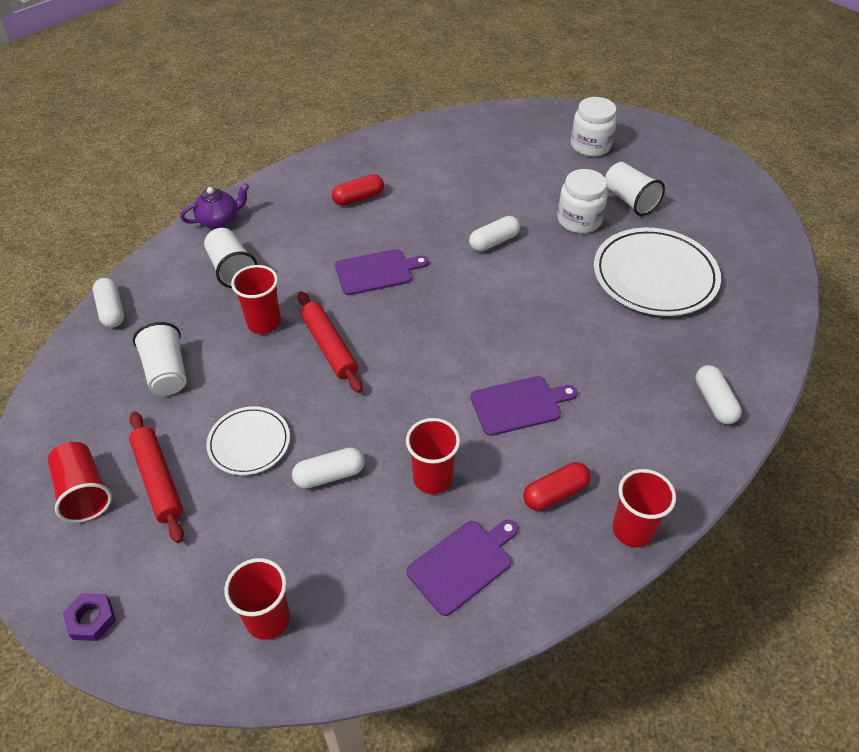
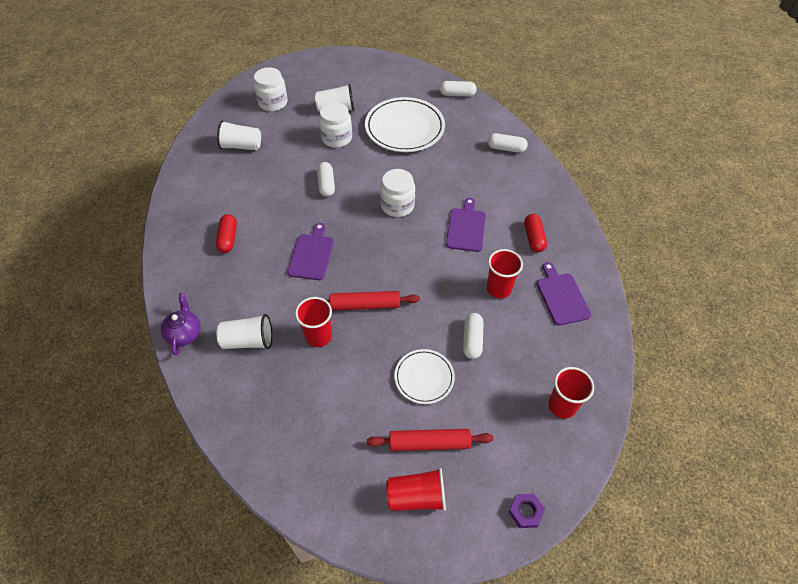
camera: 65 degrees left, 5 degrees up
(112, 310) = (237, 438): white capsule -> white capsule (457, 94)
(167, 372) = (330, 413): white cup -> white cup (241, 146)
(507, 319) = (397, 205): none -> white jar
(632, 530) = (569, 217): red cup -> none

